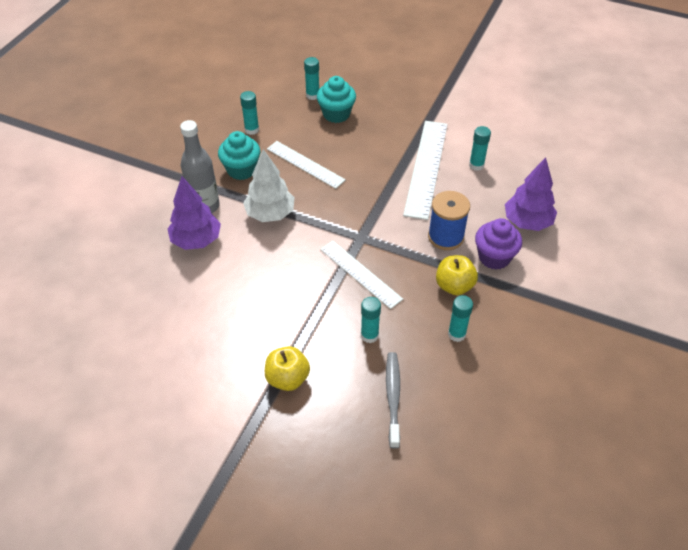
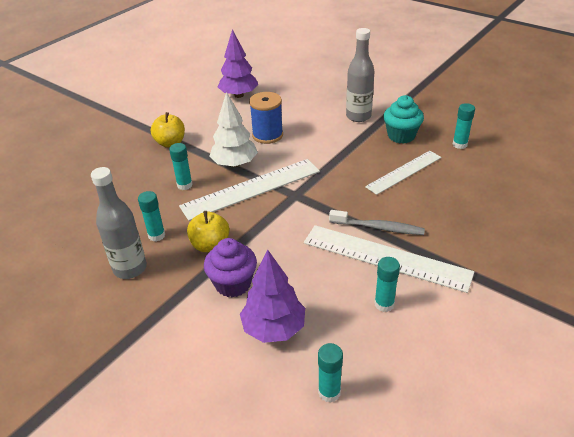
camera: 105 degrees right, 10 degrees down
(196, 240) = (321, 111): purple tree -> purple tree (239, 95)
(270, 214) = (340, 147): white tree -> white tree (234, 164)
(312, 95) = (521, 187): turquoise glue stick -> turquoise glue stick (329, 392)
(336, 114) = (487, 201): turquoise cupcake -> none
(360, 273) = (251, 189): white ruler -> white ruler, size x1.53
(393, 397) = (122, 189): grey toothbrush -> grey toothbrush (378, 227)
(446, 237) = (275, 252): blue spool -> blue spool (267, 135)
(508, 340) = (130, 268): none -> grey bottle

